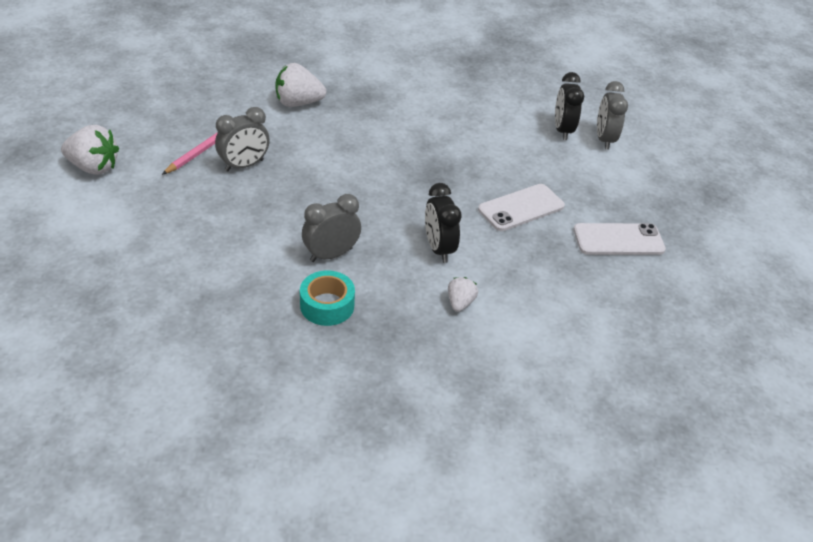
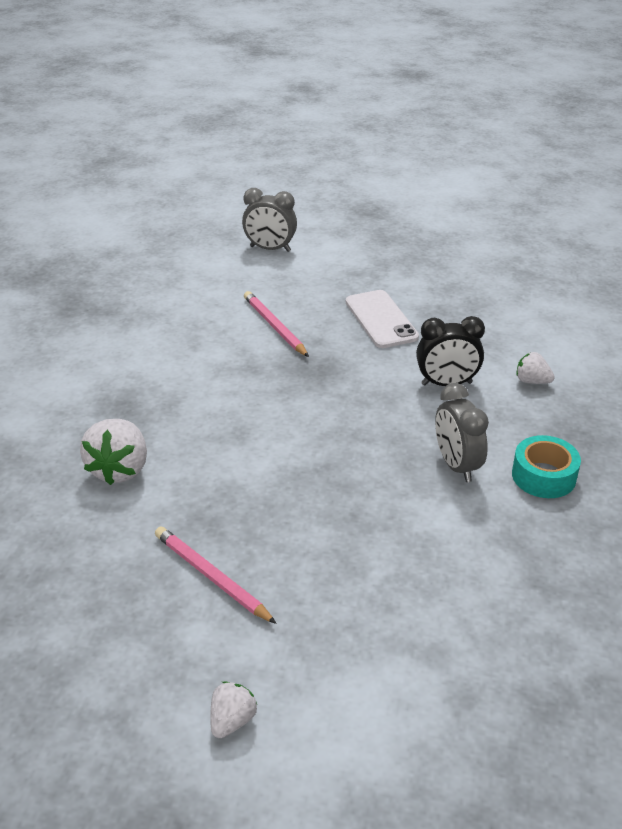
camera: 75 degrees left, 5 degrees down
(94, 167) = (232, 721): white strawberry -> white strawberry, size x0.56
(244, 165) = (262, 534): grey clock -> none
(485, 151) = (275, 326): none -> pink pencil
(562, 130) = (246, 270): black clock -> none
(618, 240) = (435, 273): white phone -> none

